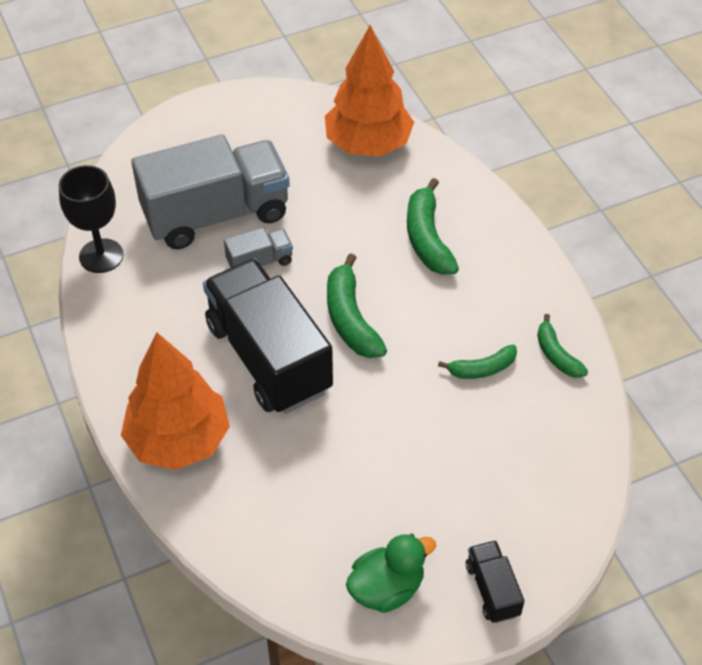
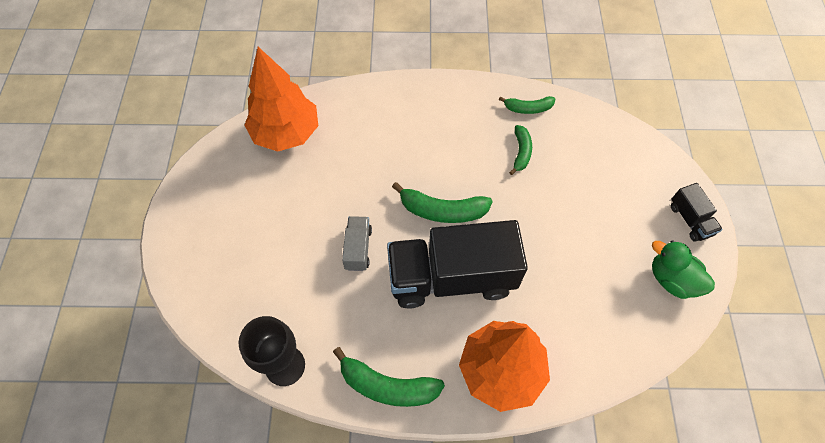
camera: 65 degrees left, 10 degrees up
(216, 214) = (292, 261): grey truck -> none
(386, 588) = (672, 280): green duck -> green duck turned 45 degrees counterclockwise
(427, 238) = (395, 135): green banana -> green banana (387, 386)
(492, 589) = (690, 220): black truck -> black truck turned 120 degrees counterclockwise

